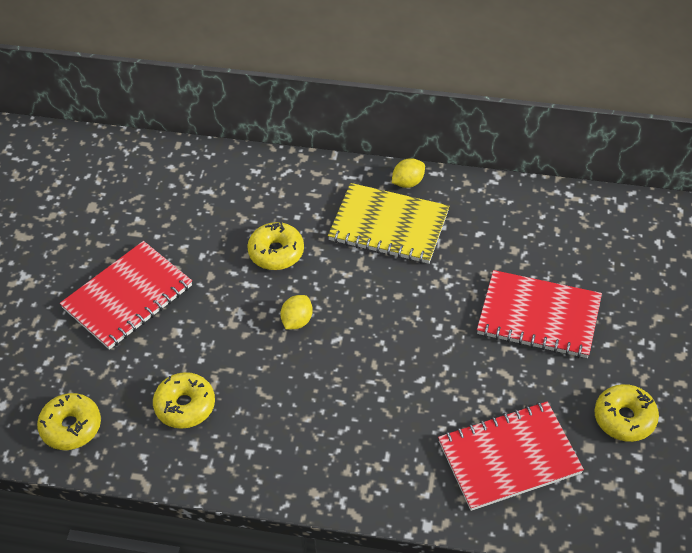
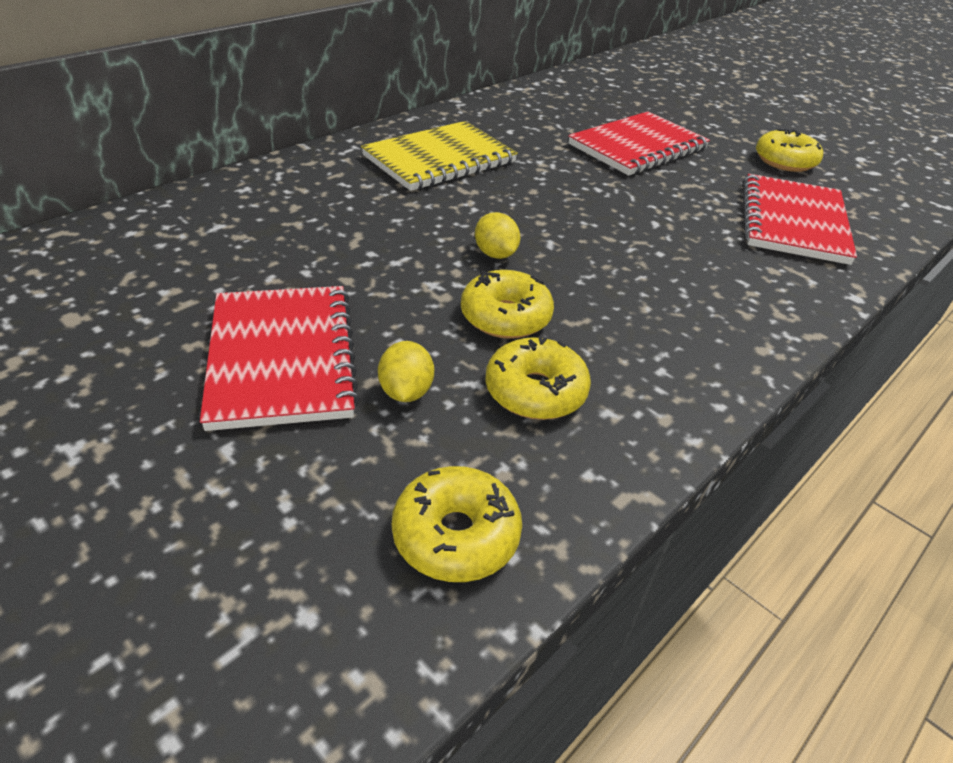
camera: 60 degrees left, 10 degrees down
(276, 252) = (379, 225): yellow donut -> yellow donut (505, 317)
(408, 182) = (401, 131): yellow lemon -> yellow lemon (406, 392)

